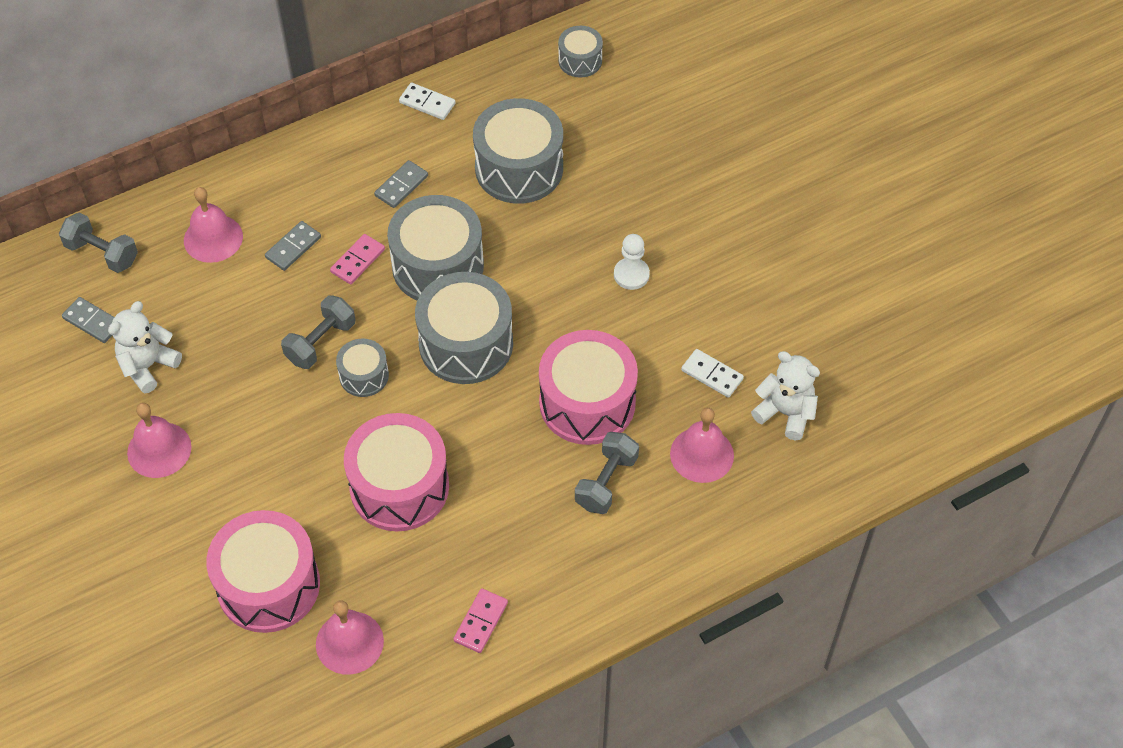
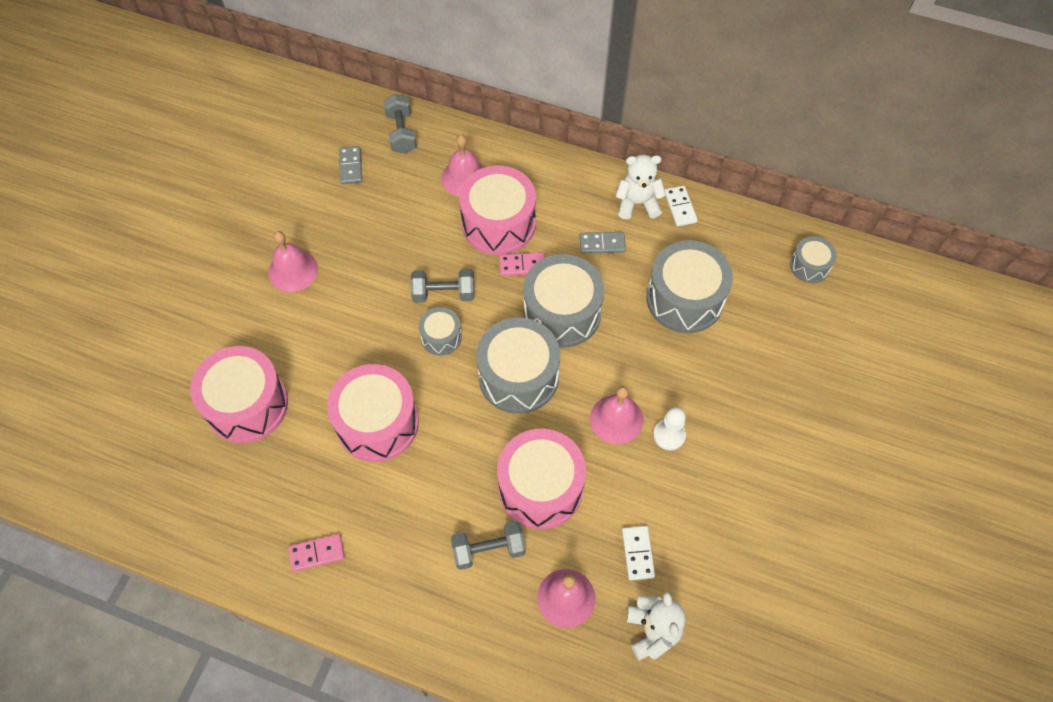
camera: 50 degrees right, 5 degrees up
(148, 366) = (345, 218): white teddy bear -> white teddy bear (637, 203)
(293, 247) = (498, 223): grey domino -> pink drum
(349, 642) = (241, 484): pink bell -> pink bell (616, 419)

